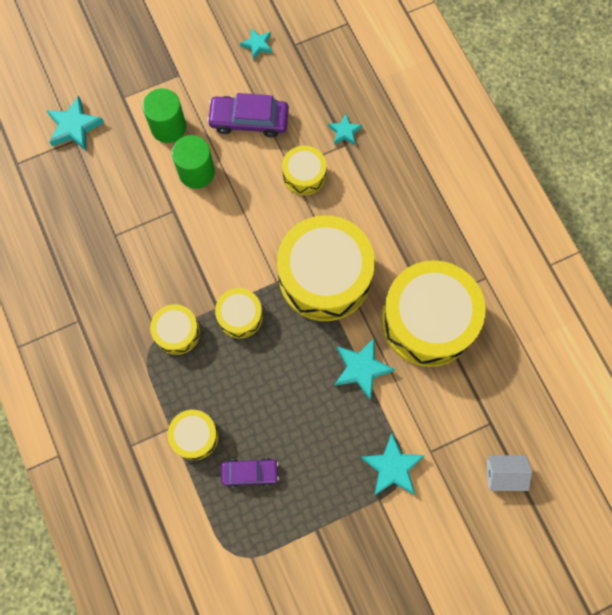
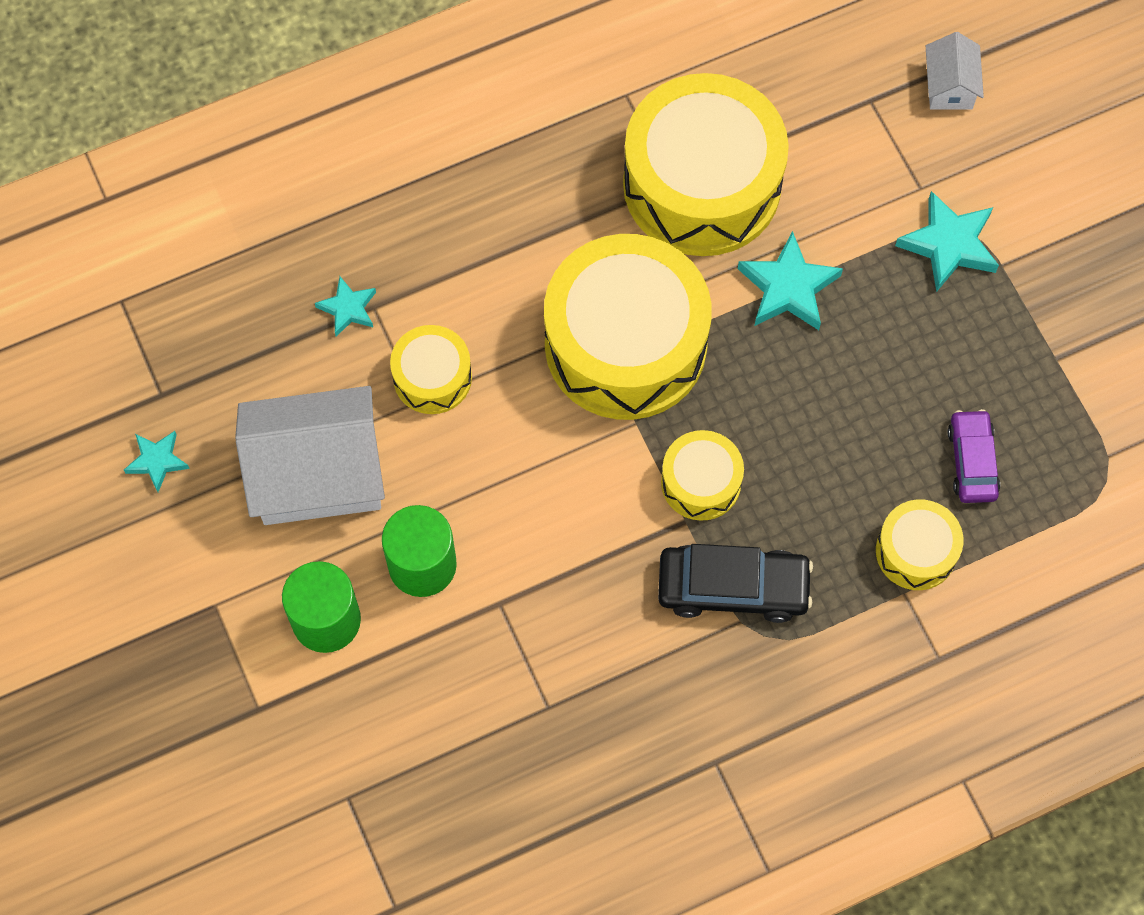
camera: 90 degrees left, 5 degrees down
(74, 127) = (319, 799): turquoise star -> none
(177, 332) = (733, 588): yellow drum -> black car
(249, 120) = (317, 474): purple car -> white house

